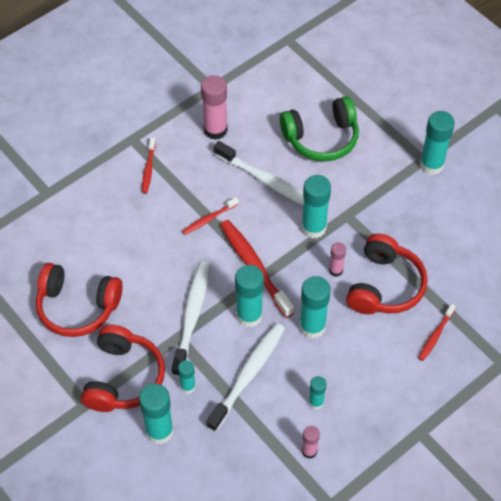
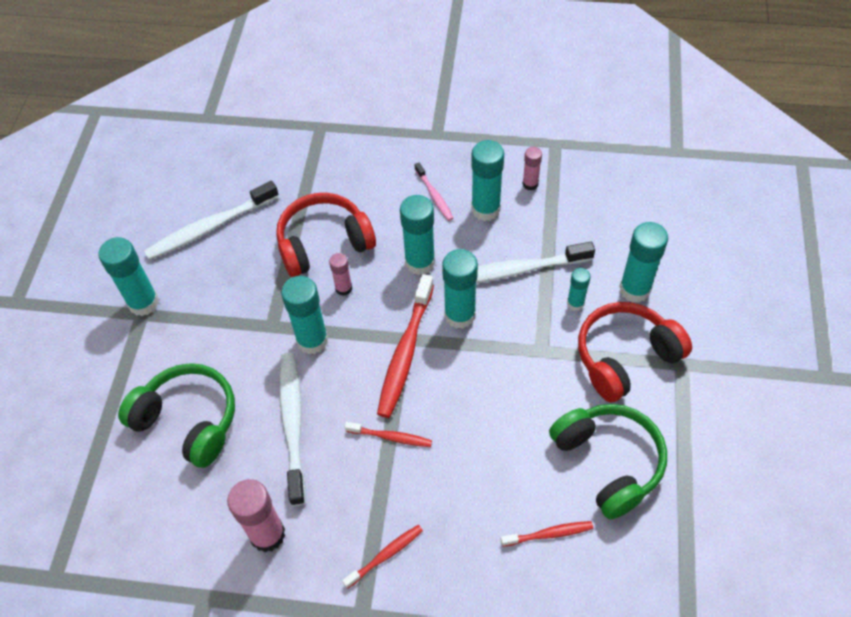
camera: 130 degrees left, 0 degrees up
(77, 307) = (608, 462): red headphones -> green headphones
(192, 316) = (509, 358): white toothbrush -> white toothbrush (210, 227)
(316, 402) = (485, 209): turquoise glue stick -> turquoise glue stick, size x1.80
(360, 381) = (434, 196): none -> pink toothbrush
(435, 335) = (338, 179): red toothbrush -> red toothbrush (549, 534)

